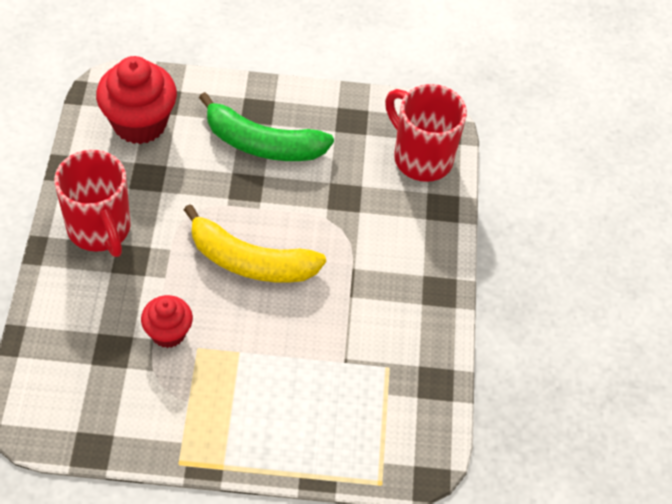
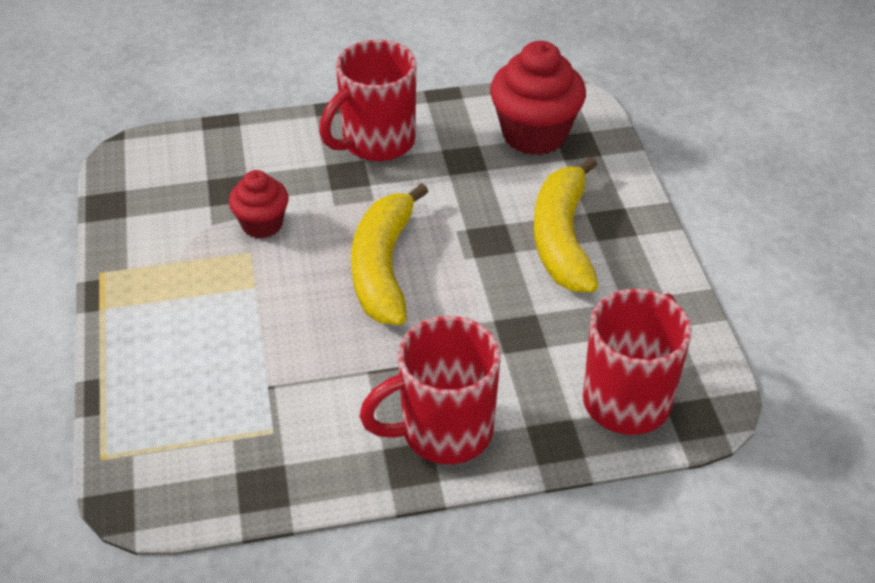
camera: 80 degrees right, 10 degrees down
(262, 143) = (562, 239): green banana -> yellow banana
(418, 266) = (443, 432): none -> red mug

